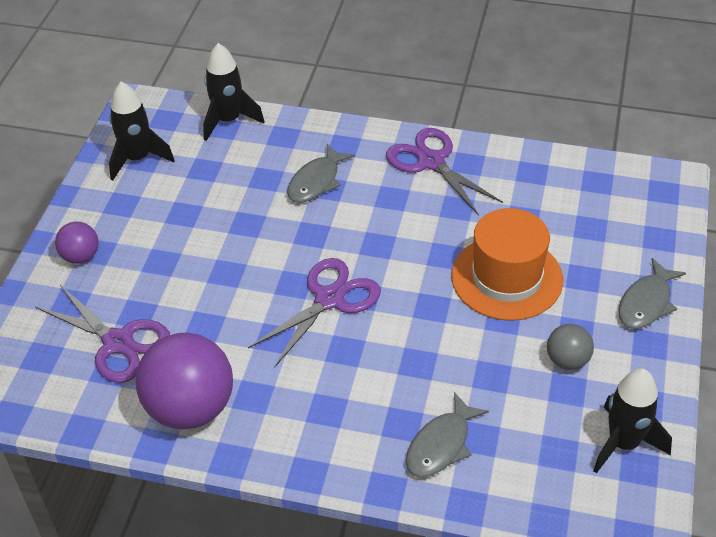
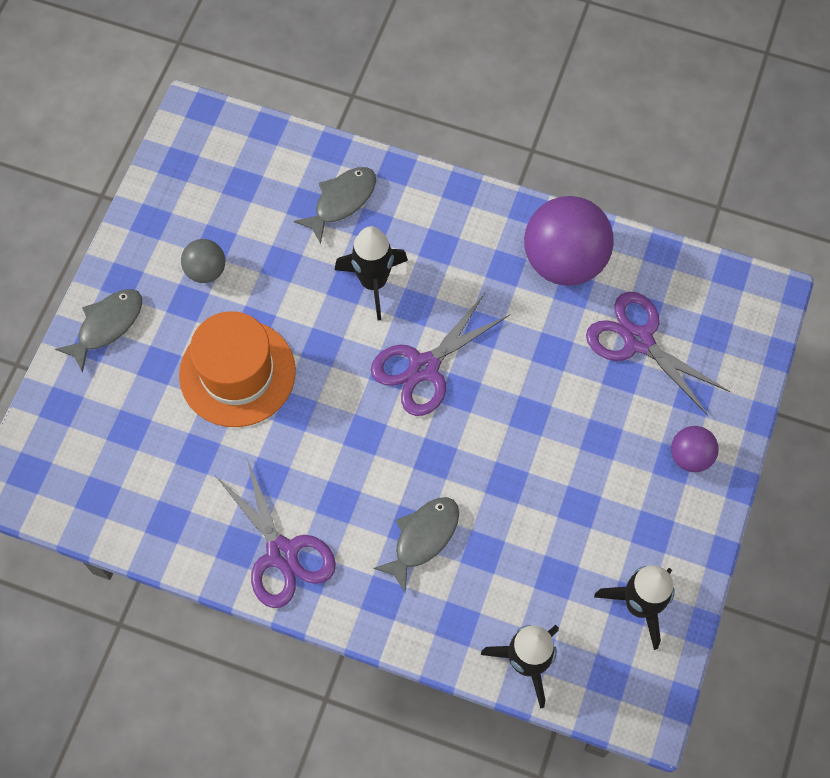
camera: 175 degrees left, 20 degrees up
(623, 443) = (184, 185): black rocket -> black rocket (373, 282)

